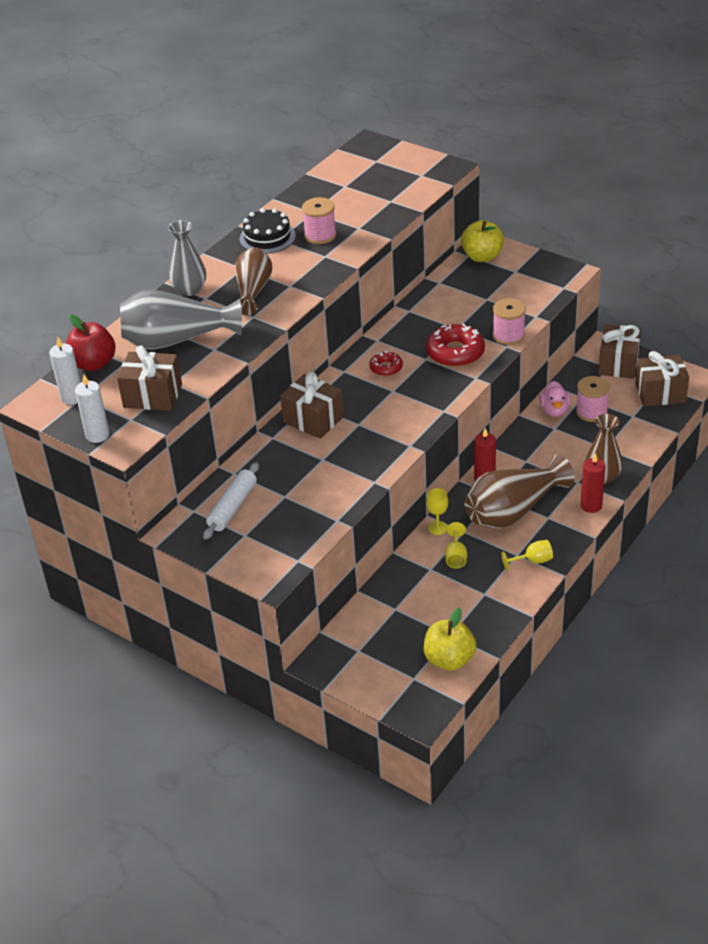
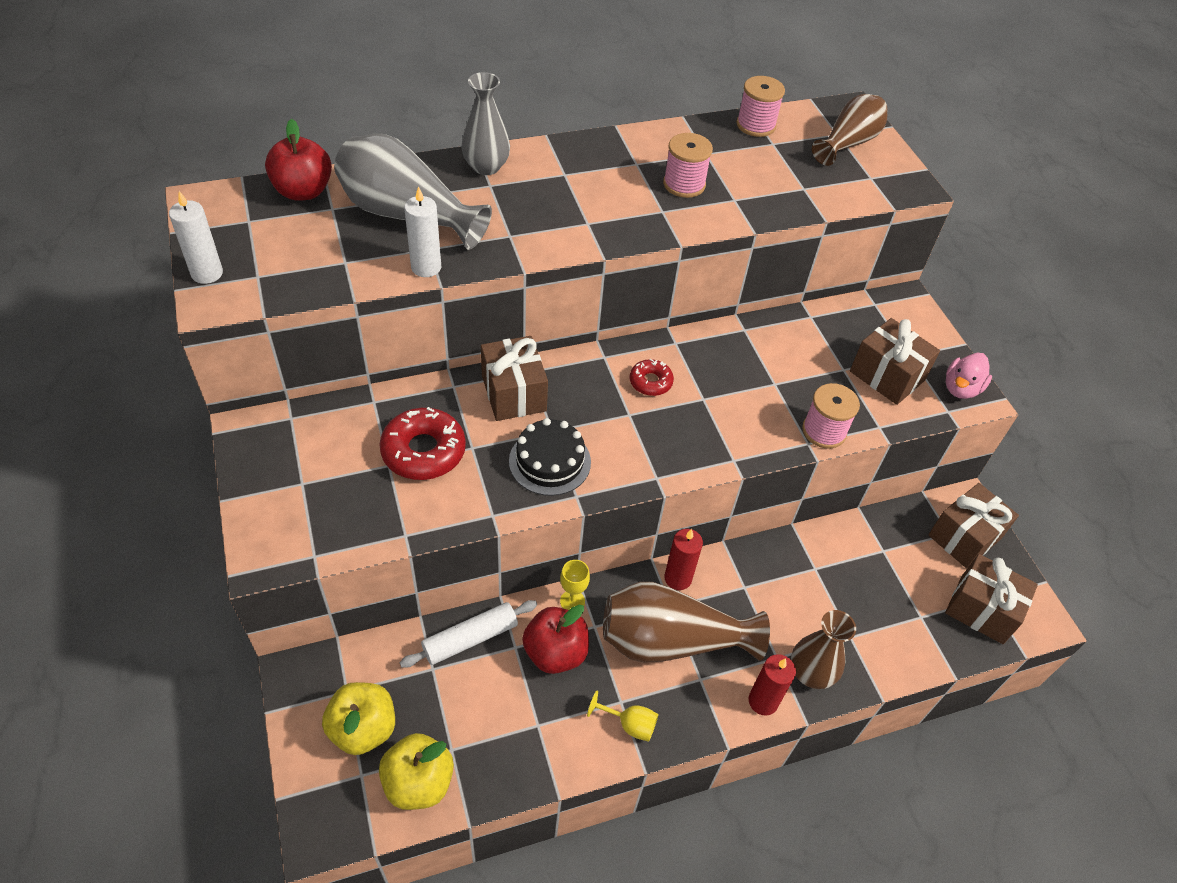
camera: 30 degrees right, 10 degrees up
(72, 397) = (240, 215): white candle -> white candle (426, 267)
(152, 396) = (309, 263): brown gift -> brown gift (887, 376)
(232, 507) = (328, 441): white rolling pin -> white rolling pin (470, 639)
(253, 291) = (544, 206): brown vase -> brown vase (848, 143)
(267, 237) = (628, 155): black cake -> black cake (550, 461)
(455, 353) = (742, 413): red donut -> red donut (423, 451)
(456, 556) = (555, 652): yellow goblet -> red apple
(482, 257) = (889, 315): yellow apple -> yellow apple (363, 728)
(554, 410) = (836, 546): pink duck -> pink duck (961, 388)
(591, 412) = (876, 577): pink spool -> pink spool (756, 125)

